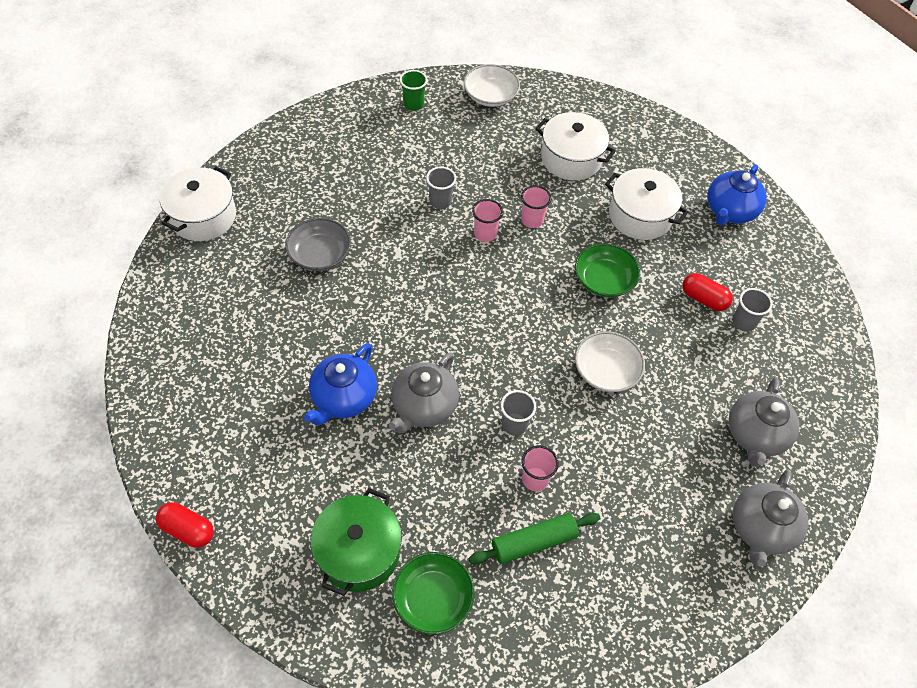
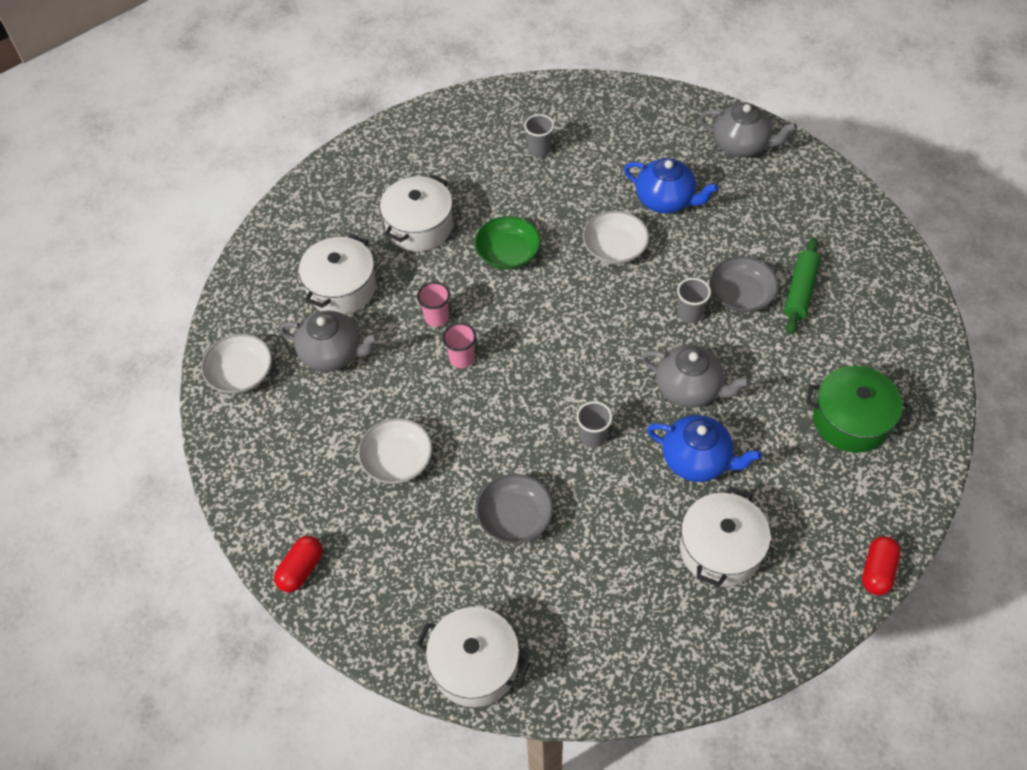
camera: 90 degrees left, 0 degrees up
(249, 399) = (720, 549): none -> white pot
(391, 184) = (397, 460): none -> white bowl
(413, 104) = (259, 455): green cup -> none
(433, 598) = (873, 358): green bowl -> none
(440, 201) = (419, 406): grey cup -> grey cup (593, 437)
(534, 542) = (800, 291): green rolling pin -> green rolling pin turned 45 degrees clockwise
(535, 479) = (741, 294): pink cup -> grey bowl
(703, 299) = (518, 177): red capsule -> red capsule (301, 569)
(730, 211) = (404, 156): blue teapot -> blue teapot (666, 200)
(755, 435) = (656, 146): grey teapot -> grey teapot (332, 353)

